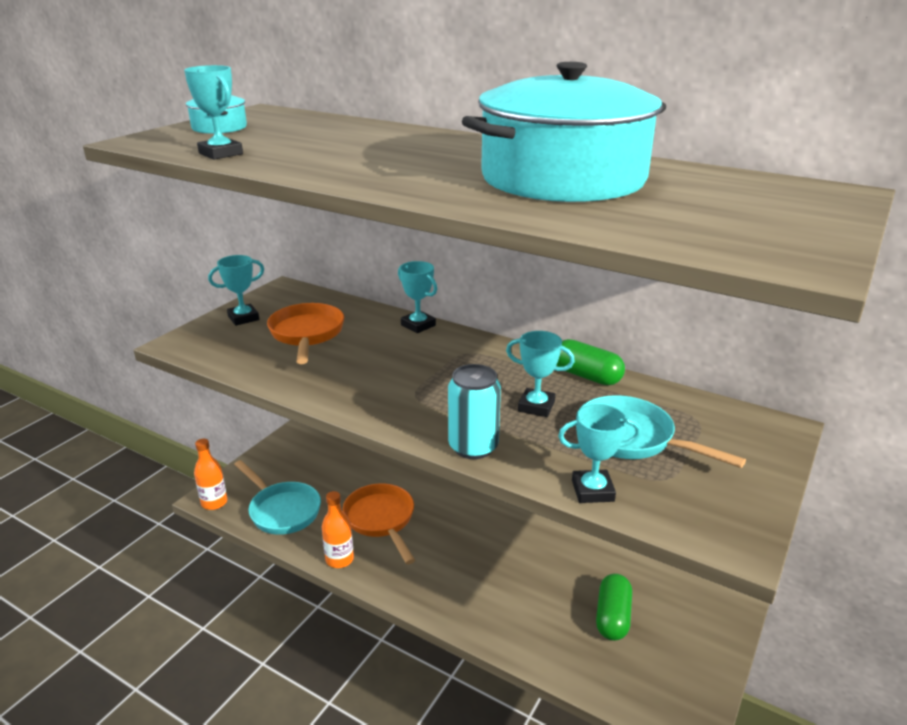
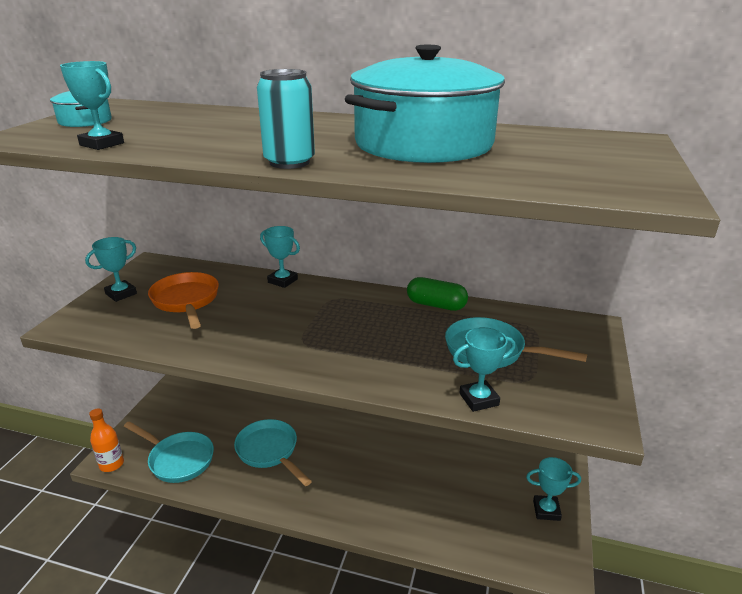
camera: 15 degrees left, 0 degrees up
(339, 559) = (242, 493): orange bottle -> none
(381, 520) = (269, 451): orange pan -> turquoise pan
(473, 447) = (369, 379): turquoise can -> turquoise can (289, 162)
(536, 406) = (407, 336): turquoise trophy -> turquoise trophy (546, 510)
(612, 617) = (479, 495): green capsule -> none

